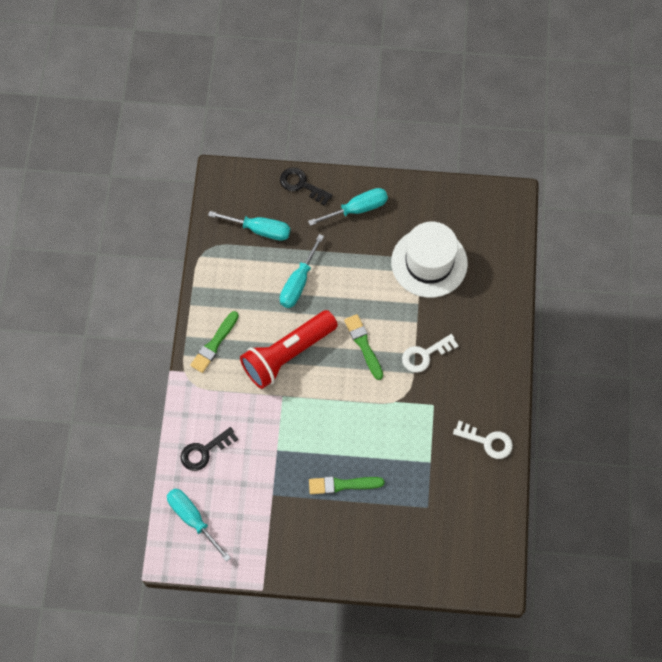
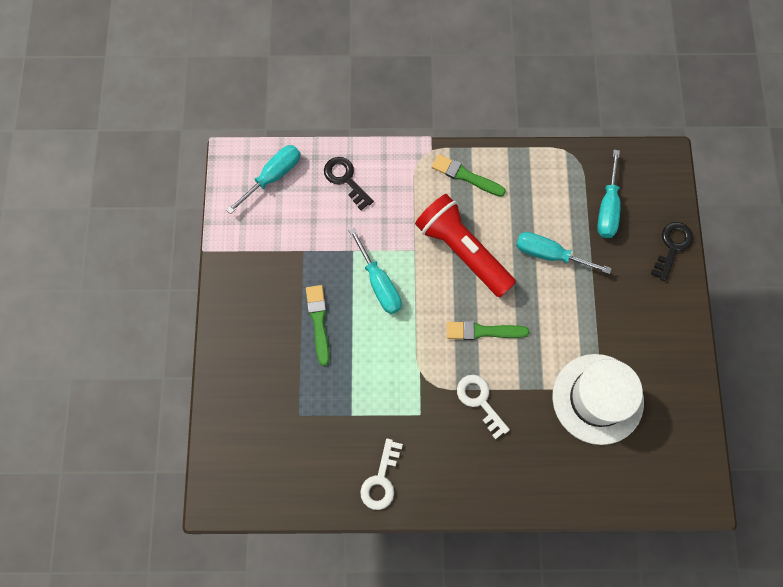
camera: 85 degrees right, 5 degrees up
(357, 209) = (653, 311): turquoise screwdriver -> turquoise screwdriver (379, 283)
(364, 345) = (483, 331): green brush -> green brush turned 150 degrees counterclockwise

